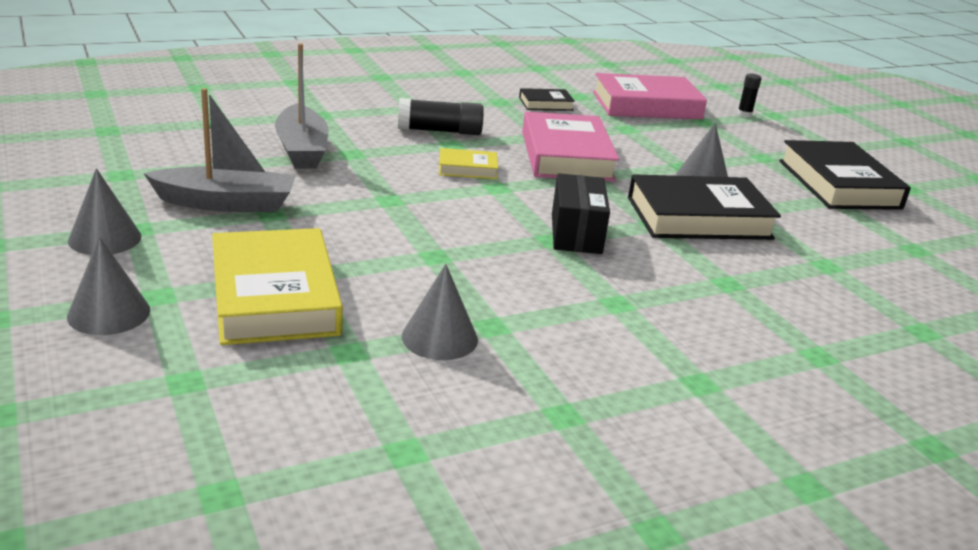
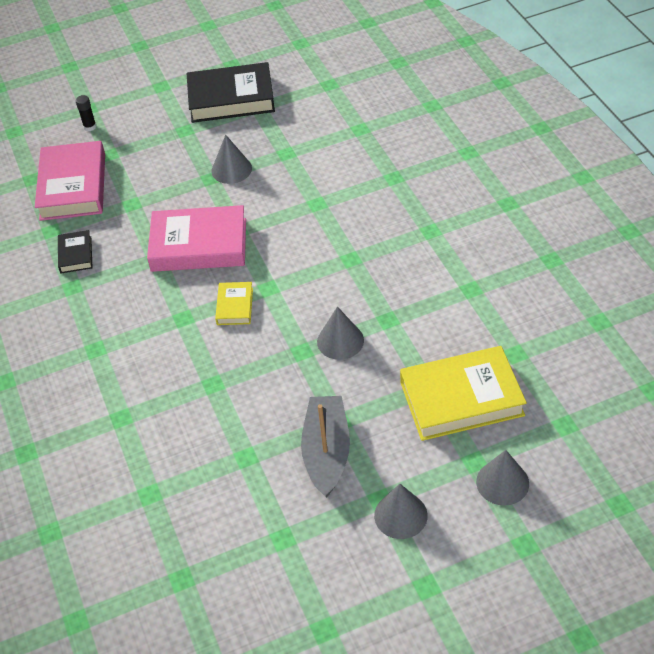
camera: 80 degrees left, 20 degrees up
(302, 150) = (210, 419): grey boat -> none
(439, 131) = (153, 327): black glue stick -> none
(439, 337) = (490, 312): grey cone -> grey cone (340, 341)
(576, 233) = (339, 245): black box -> none
(698, 218) = (302, 180): black book -> none

